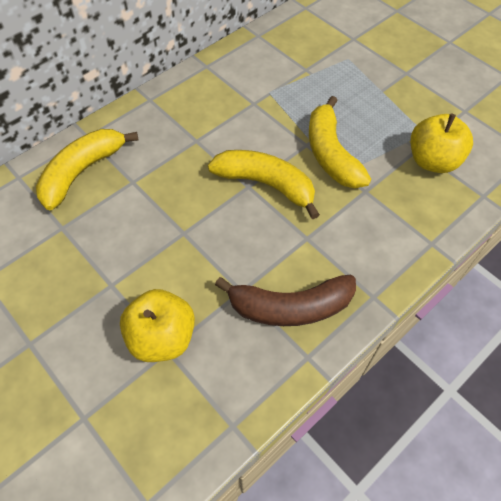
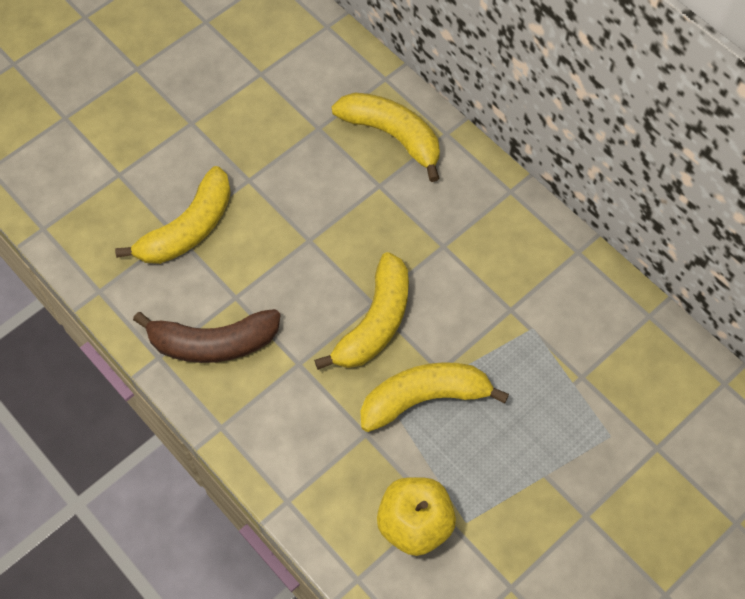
camera: 90 degrees right, 5 degrees up
(162, 337) = (188, 228): yellow apple -> yellow banana
(290, 307) = (213, 343): brown banana -> brown banana turned 90 degrees counterclockwise

